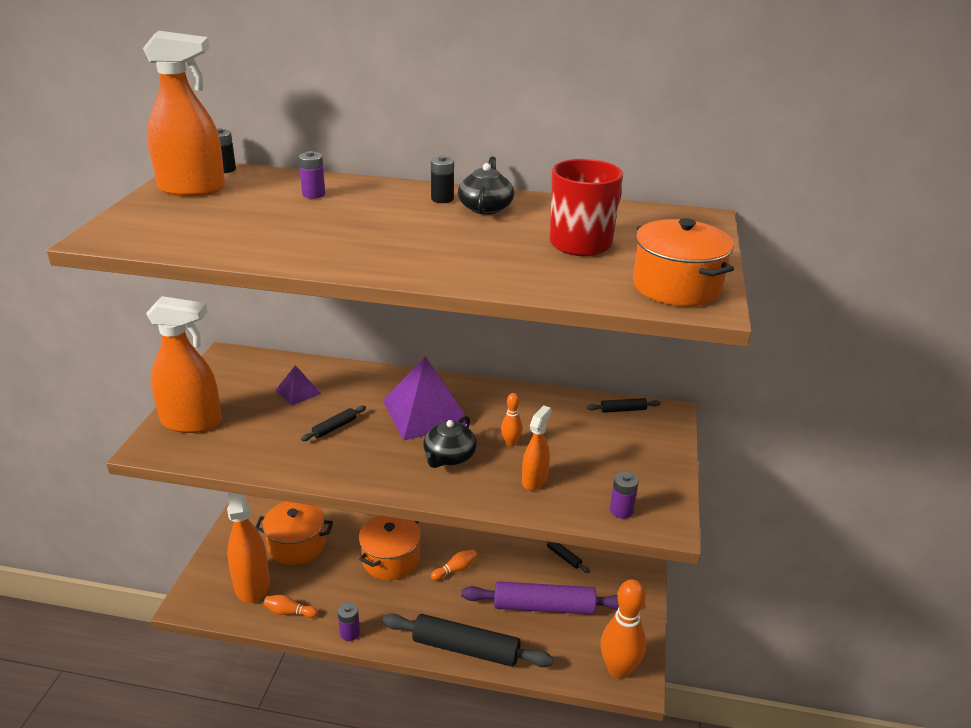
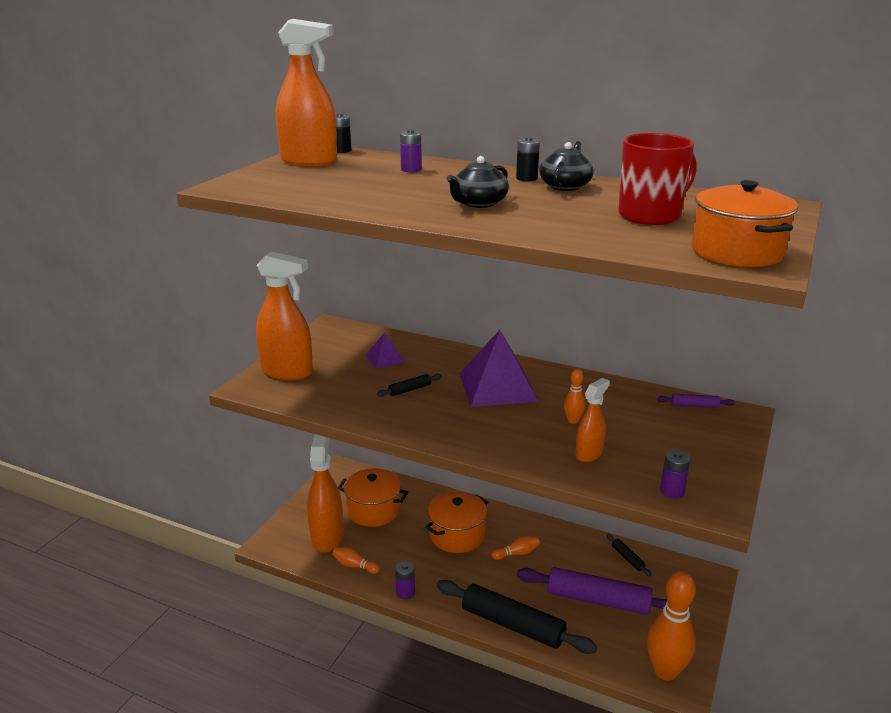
camera: 15 degrees right, 5 degrees down
(449, 456) = (510, 425): black teapot -> black teapot (478, 203)
(623, 410) = (694, 405): black rolling pin -> purple rolling pin

